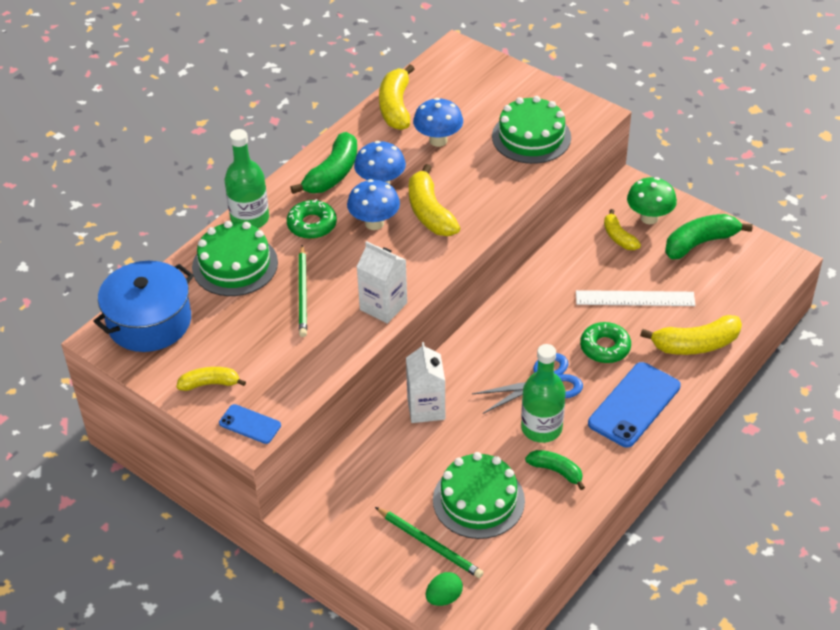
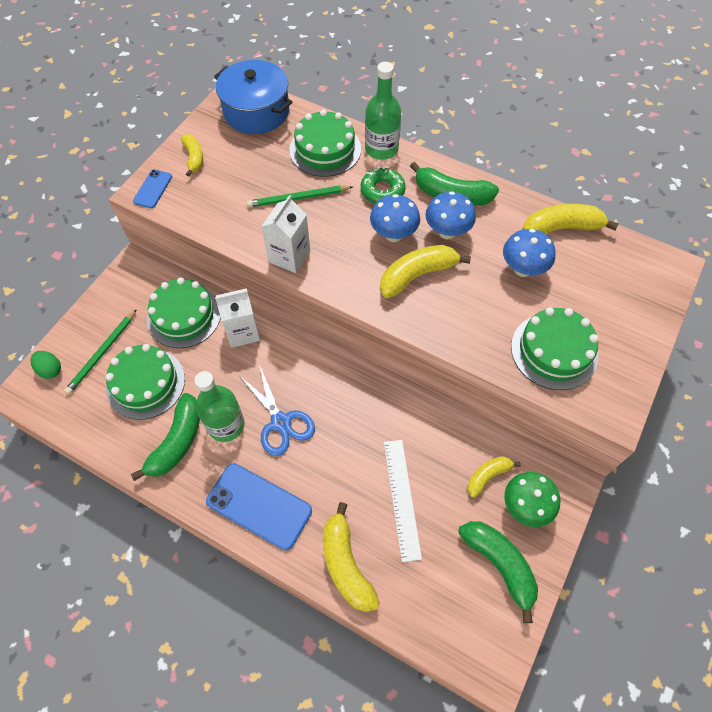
camera: 80 degrees right, 15 degrees up
(392, 463) = (184, 316): none -> green cake
(556, 471) = (177, 442): green banana -> green banana, size x1.64
(605, 347) = (330, 473): green donut -> none

